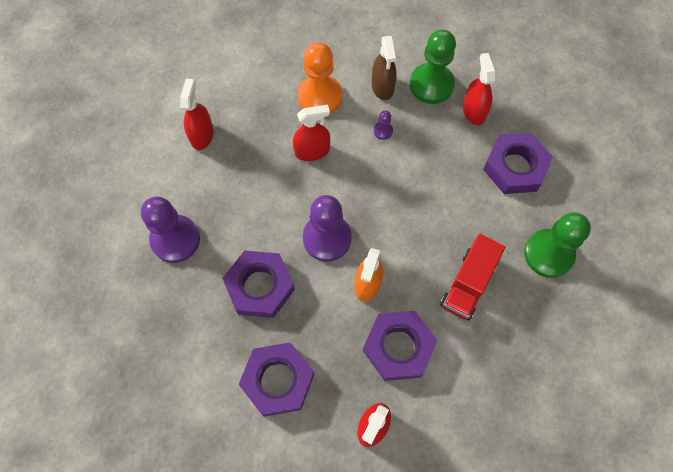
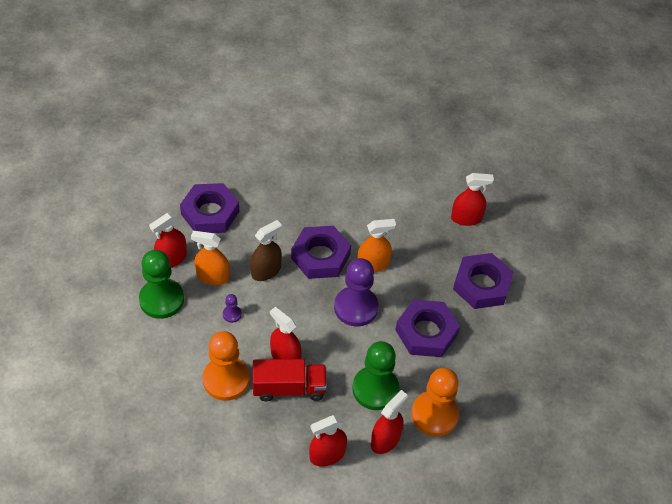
camera: 125 degrees left, 15 degrees down
(175, 239) = (434, 414): purple pawn -> orange pawn
(182, 186) = (385, 440): none -> red spray bottle
(382, 86) = (185, 335): brown spray bottle -> brown spray bottle (266, 271)
(398, 347) = (404, 226): purple nut -> purple nut (320, 256)
(434, 134) = (213, 276): none -> orange spray bottle
(468, 284) = (328, 206): red truck -> red truck (289, 388)
(548, 254) = (272, 169): green pawn -> green pawn (375, 389)

